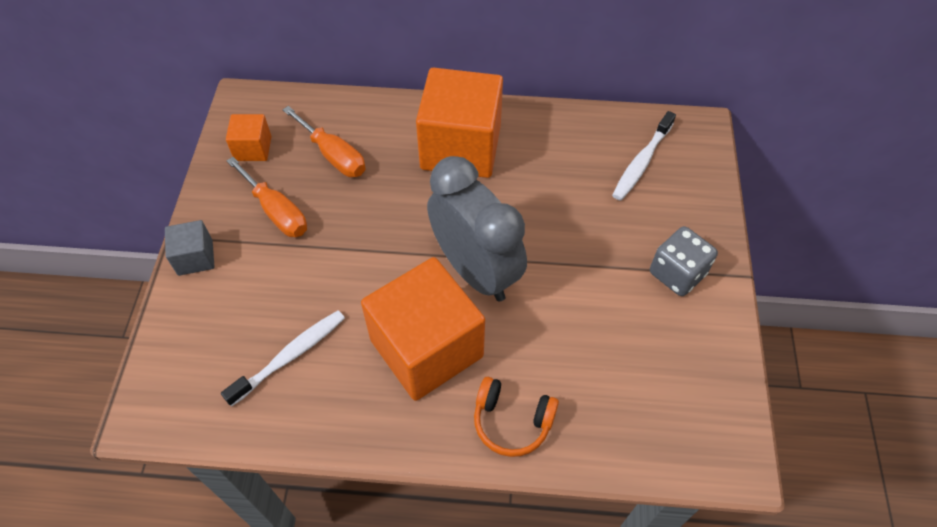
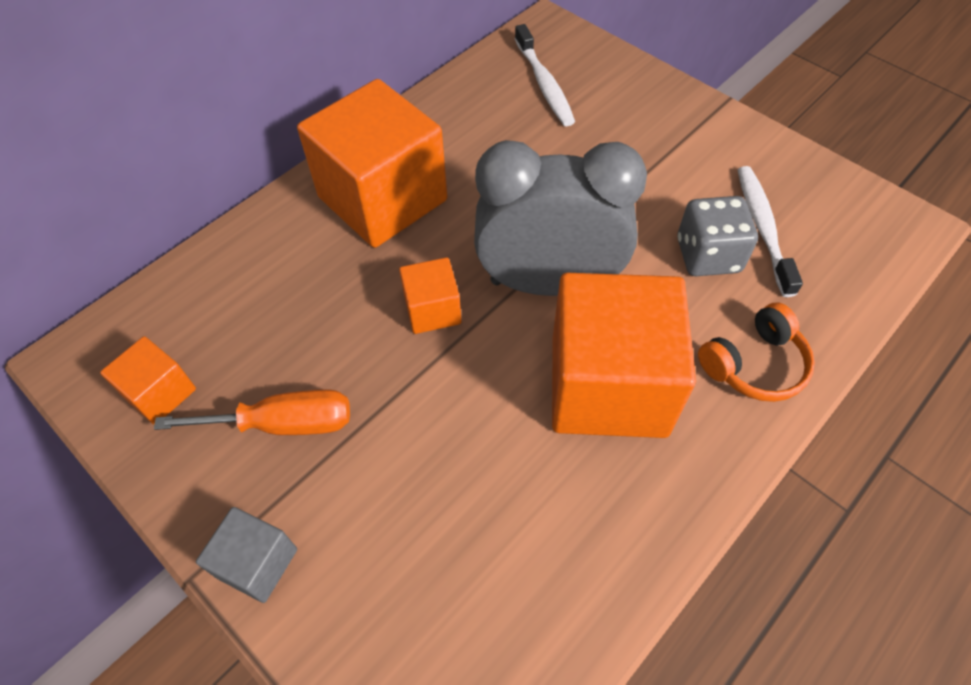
camera: 50 degrees left, 0 degrees up
(290, 356) = (506, 533): white toothbrush -> white toothbrush (763, 228)
(333, 155) = (266, 316): orange screwdriver -> none
(403, 226) = (432, 310): none -> orange cube
(677, 273) = (687, 139): grey dice -> grey dice (708, 255)

